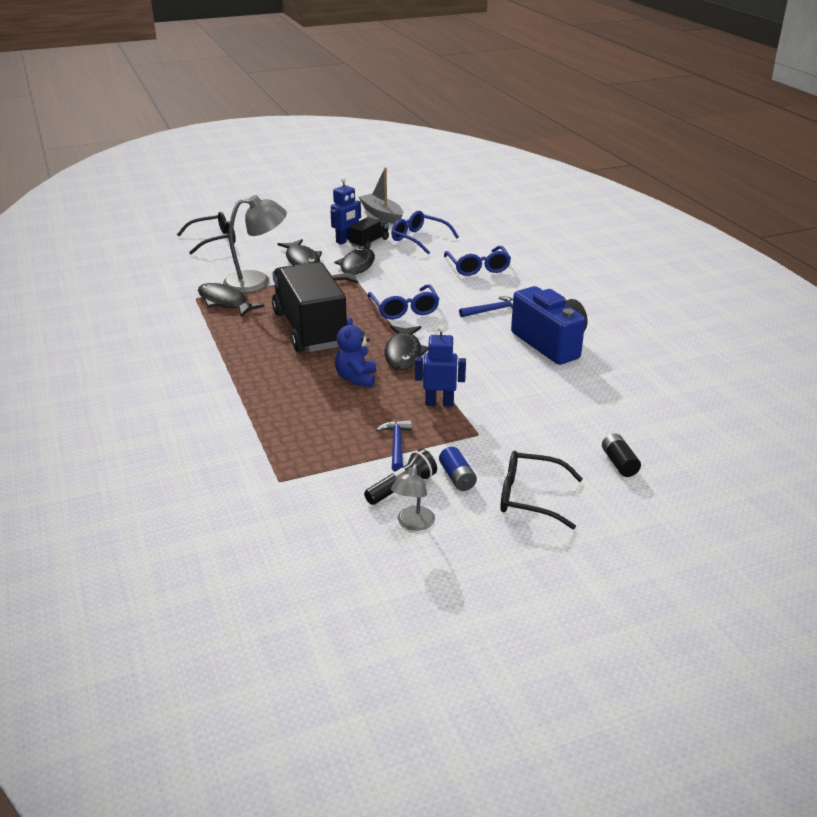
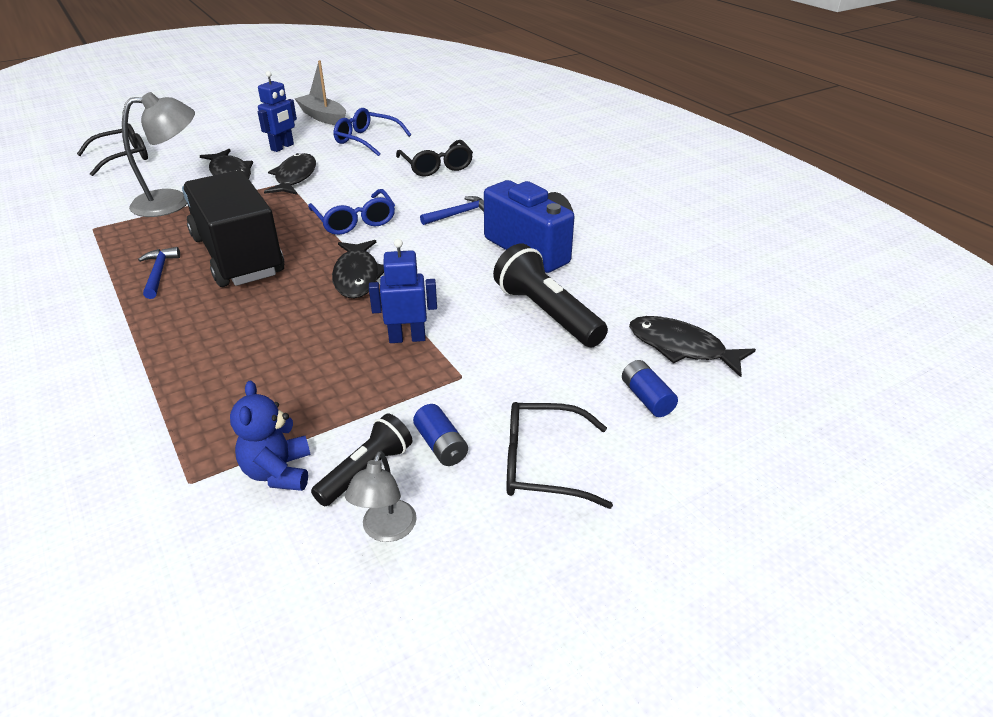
camera: 10 degrees left, 5 degrees up
(225, 302) = (130, 231): black fish -> black fish (682, 348)
(356, 379) = (298, 315): blue teddy bear -> blue teddy bear (278, 472)
(369, 242) = (310, 147): black truck -> none
(396, 445) = (355, 405): blue hammer -> blue hammer (159, 273)
(478, 267) = (436, 166): blue glasses -> black glasses
(553, 396) = (547, 314): none -> black flashlight
(619, 463) = (646, 398): black battery -> blue battery

